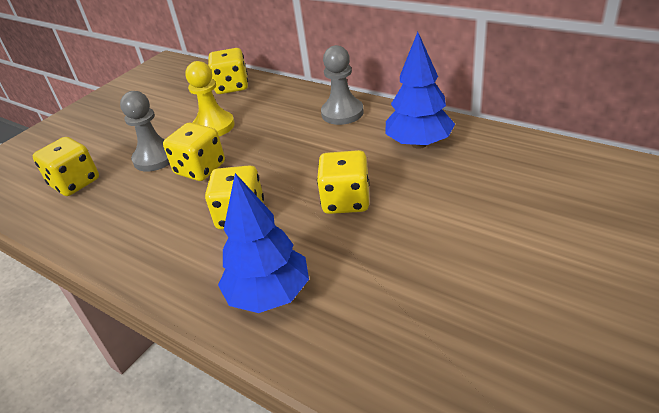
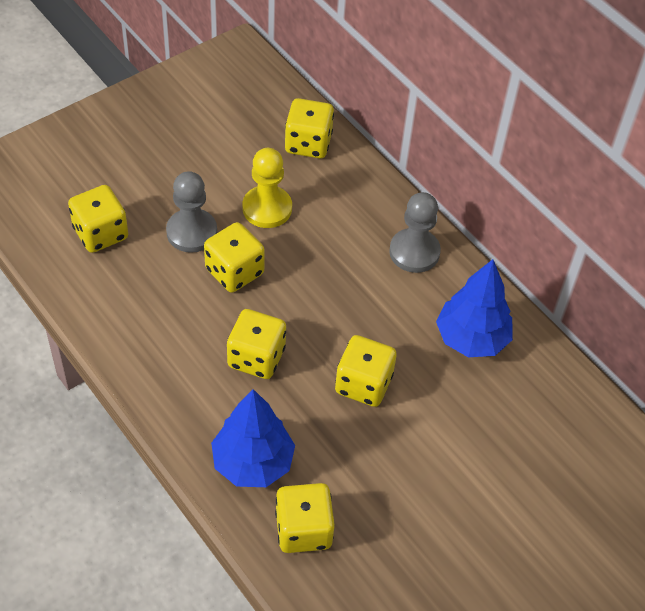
camera: 10 degrees right, 15 degrees up
(347, 334) = (303, 530): none -> yellow dice

